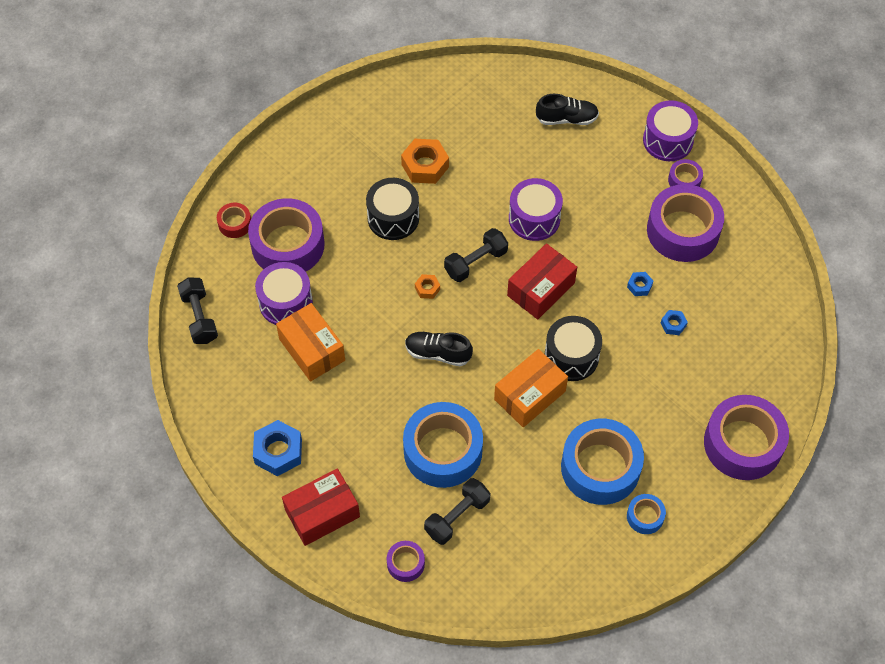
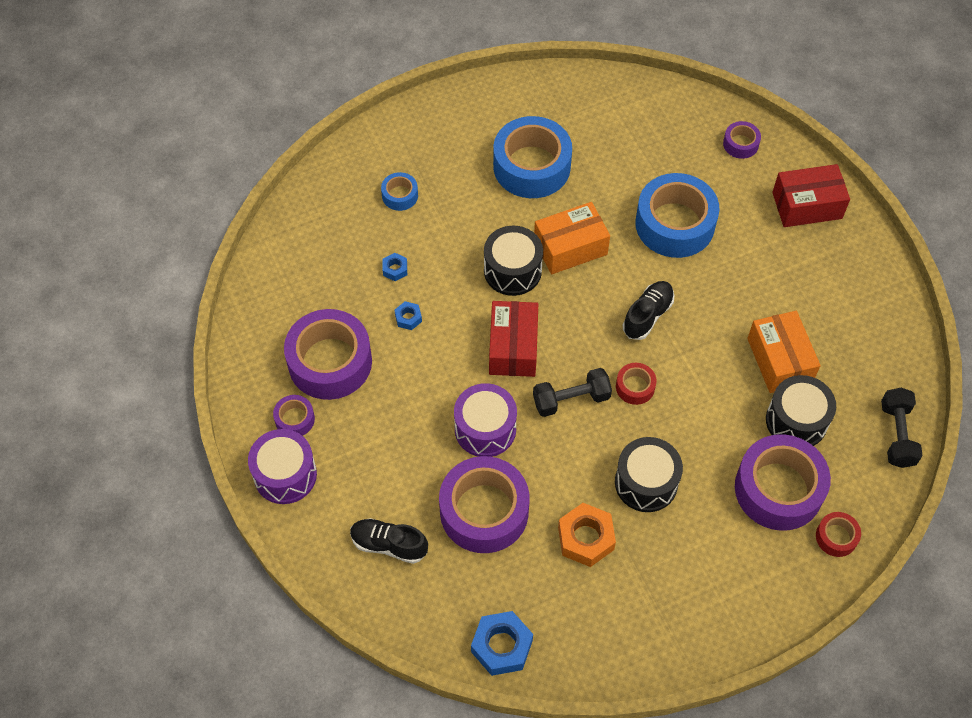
camera: 160 degrees left, 0 degrees up
(278, 451) = (837, 271): blue nut -> blue nut (501, 646)
(286, 302) = (796, 421): purple drum -> black drum
(427, 288) = (635, 387): orange nut -> red tape
(438, 353) = (647, 315): black shoe -> black shoe turned 90 degrees counterclockwise
(457, 517) = (681, 166): black dumbbell -> none
(541, 289) = (513, 347): red box -> red box turned 60 degrees counterclockwise
(645, 516) = (510, 117): blue tape -> blue tape (400, 195)
(743, 443) = (390, 146): purple tape -> purple tape (484, 511)

